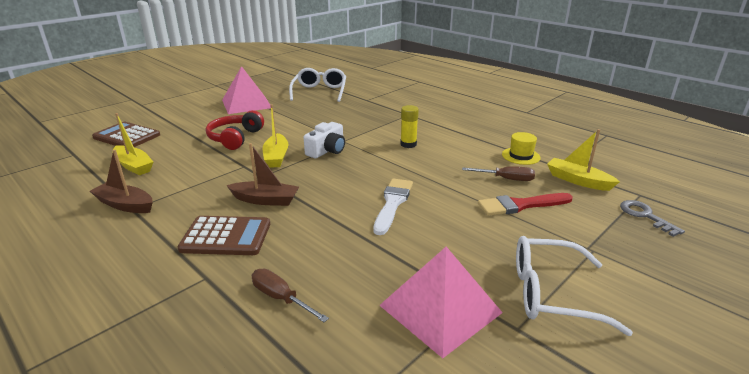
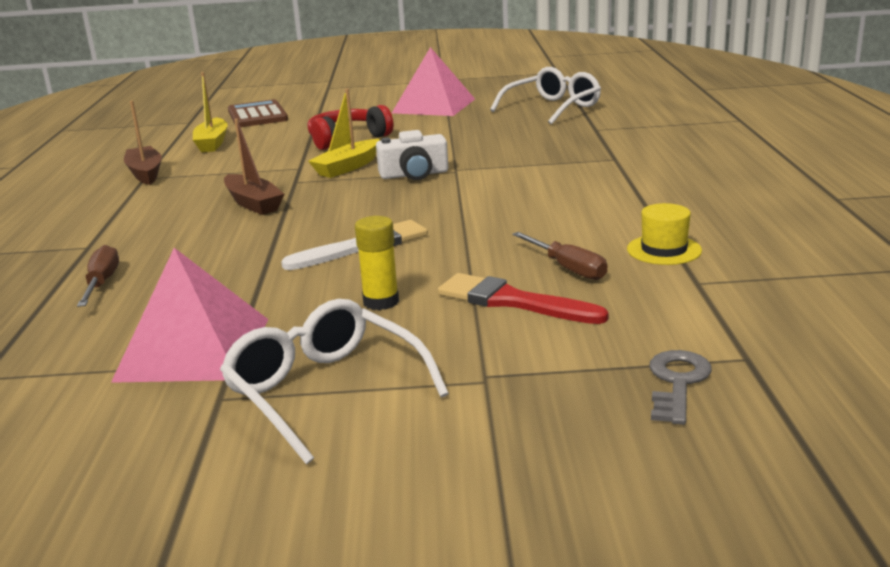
camera: 45 degrees right, 5 degrees down
(226, 236) = (162, 222): brown calculator -> none
(408, 144) = (528, 193): yellow glue stick -> yellow glue stick (381, 302)
(577, 180) = (679, 305): yellow boat -> none

